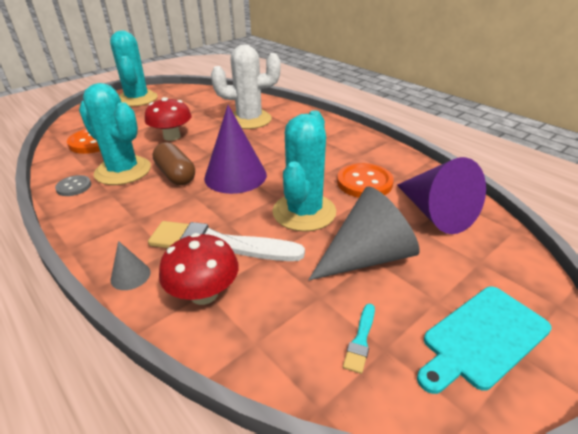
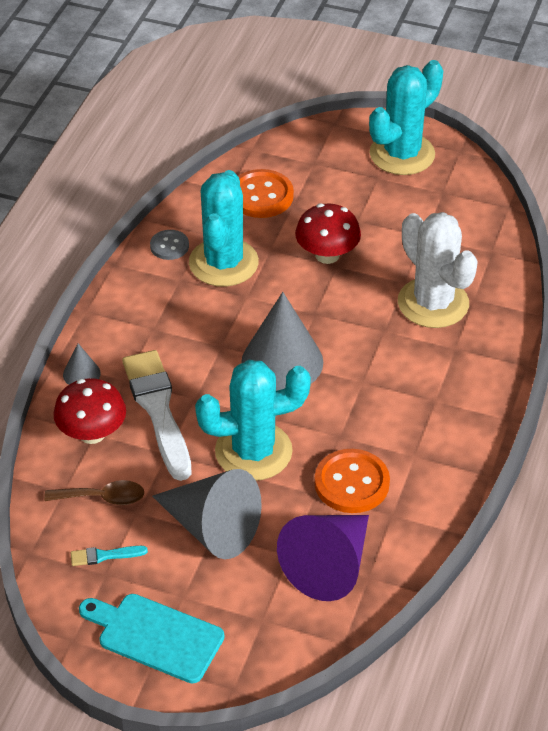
camera: 60 degrees right, 10 degrees up
(176, 175) = (247, 310): brown capsule -> none
(235, 176) = (282, 361): purple cone -> grey cone
(286, 314) = (102, 498): none -> brown spoon

